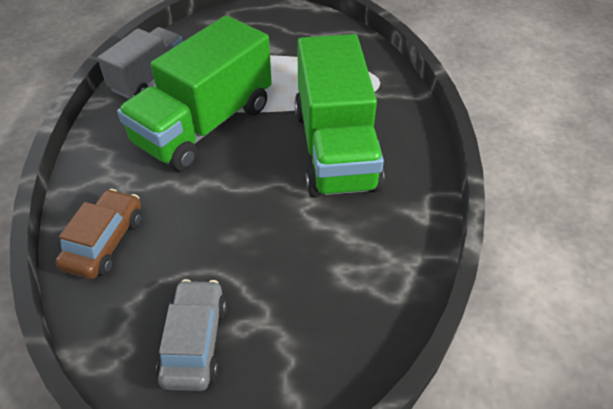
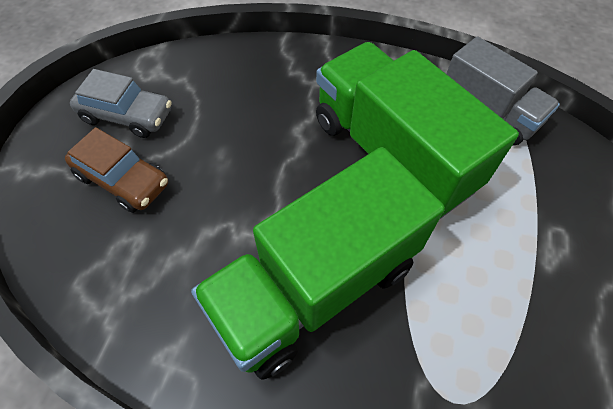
camera: 105 degrees right, 10 degrees up
(105, 242) = (254, 68): brown car -> brown car (123, 180)
(335, 148) = (316, 285): green truck -> green truck turned 45 degrees counterclockwise

